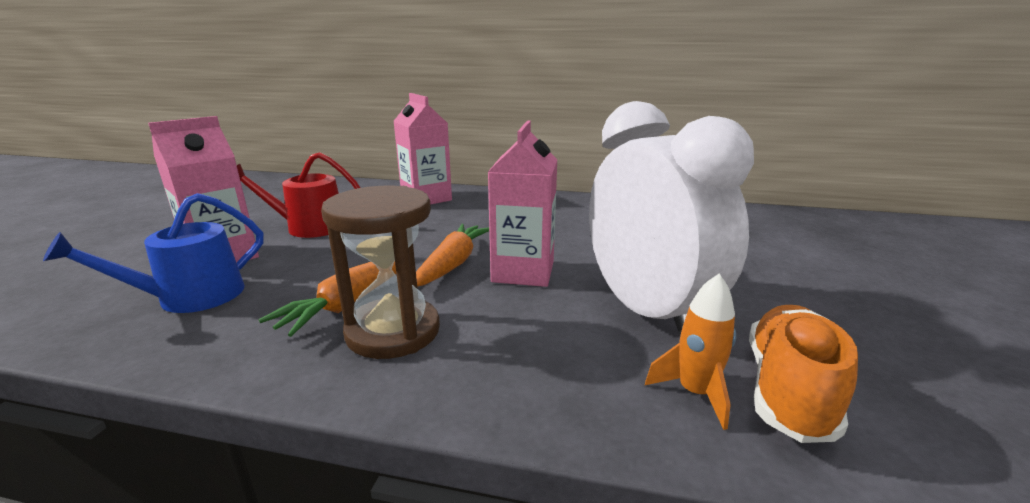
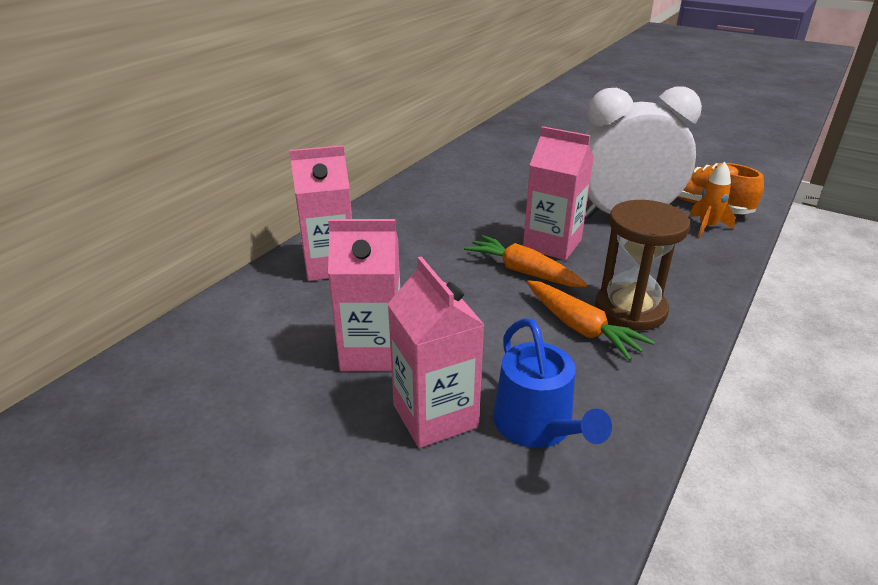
camera: 70 degrees left, 10 degrees up
(309, 227) = (372, 352): red watering can -> pink carton

